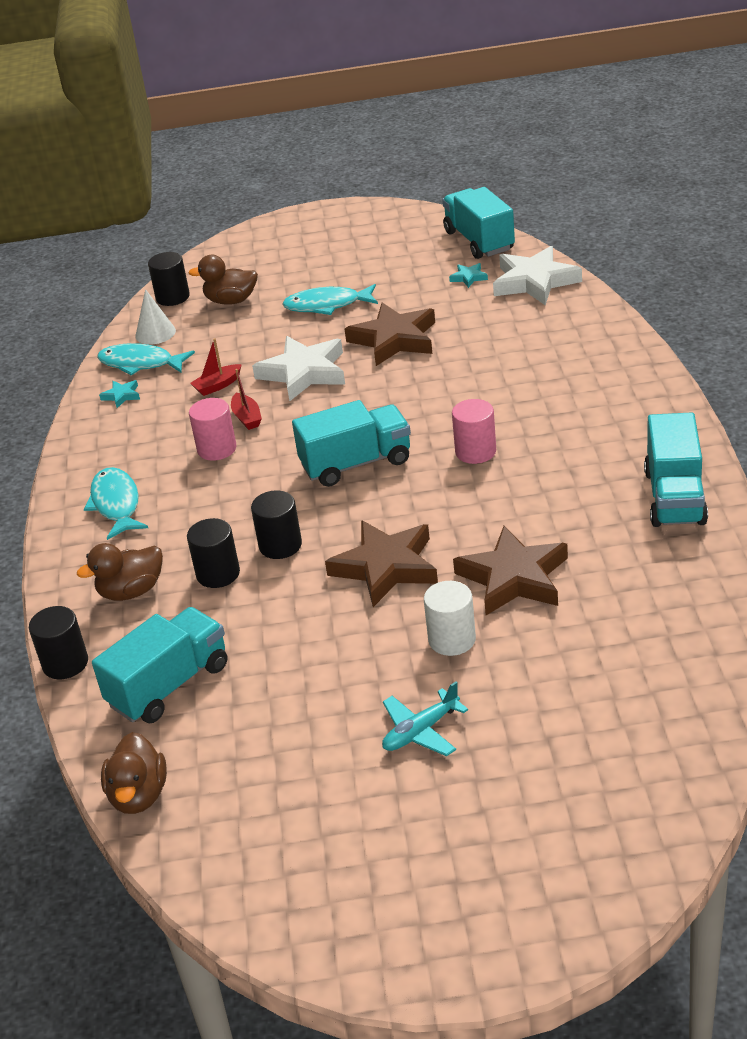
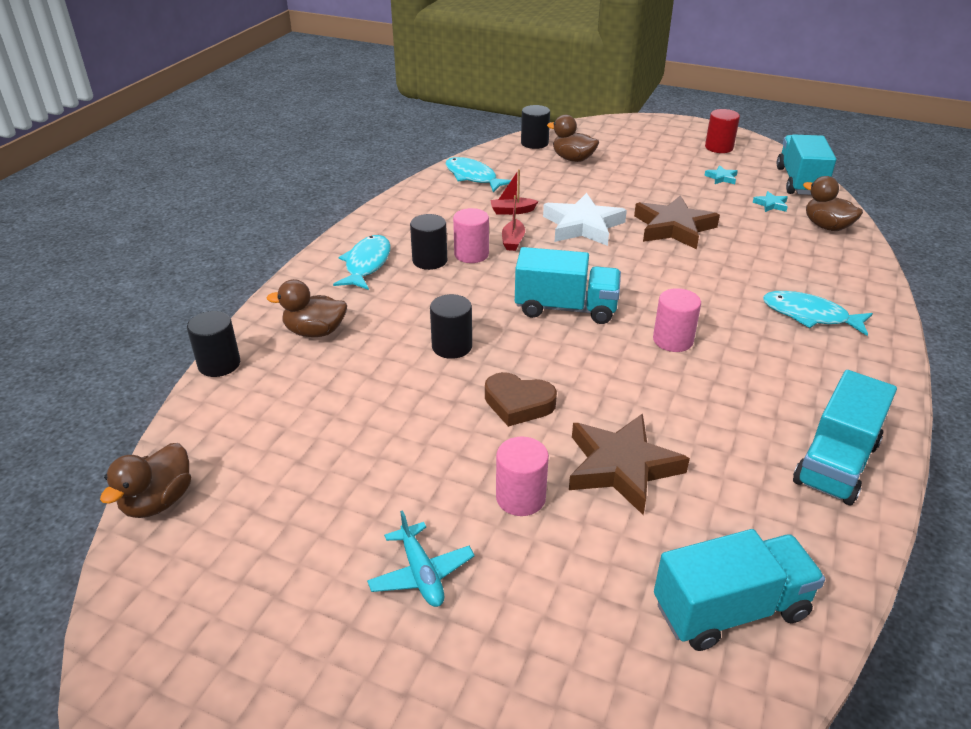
camera: 25 degrees right, 0 degrees up
(121, 396) = (441, 193): turquoise star -> turquoise star (721, 178)
(155, 333) = (501, 161): white cone -> none
(169, 685) = (269, 419): turquoise truck -> turquoise truck (730, 609)
(218, 574) = (386, 347): black cylinder -> black cylinder (429, 260)
(327, 305) = (640, 186): turquoise fish -> turquoise fish (809, 315)
(373, 230) = (719, 147): none -> red cylinder
(385, 567) = (518, 403): brown star -> brown heart
(421, 731) = (421, 573): turquoise plane -> turquoise plane turned 105 degrees counterclockwise
(452, 640) = (520, 498): white cylinder -> pink cylinder
(534, 281) = (826, 226): white star -> brown duck

